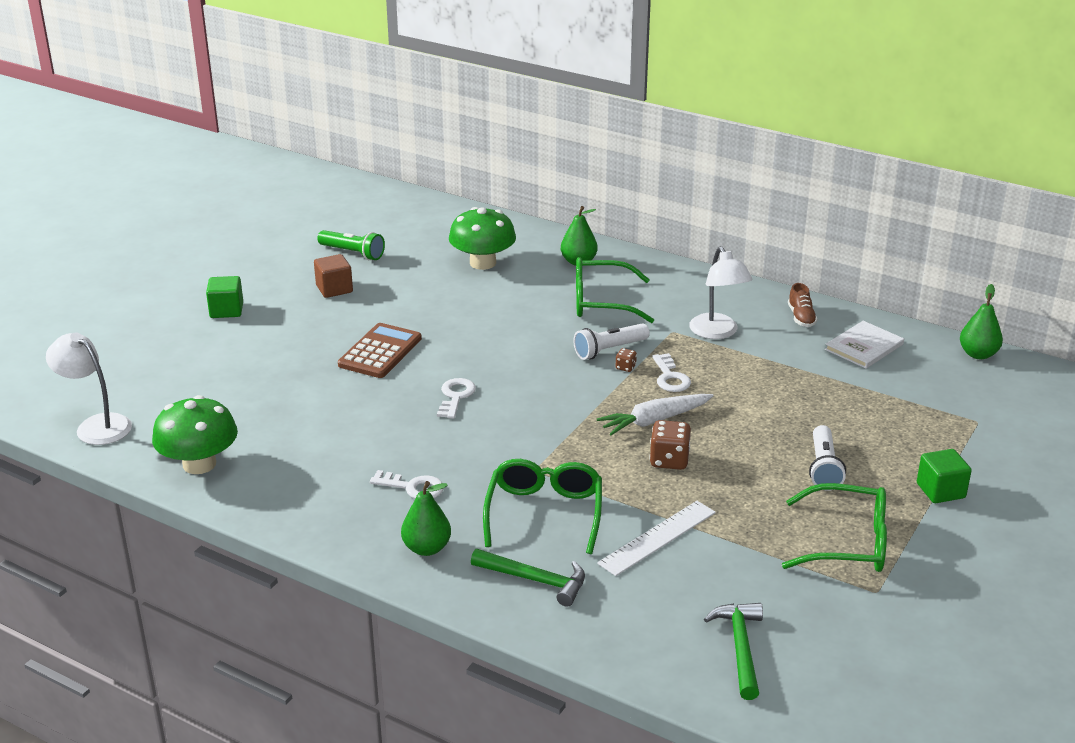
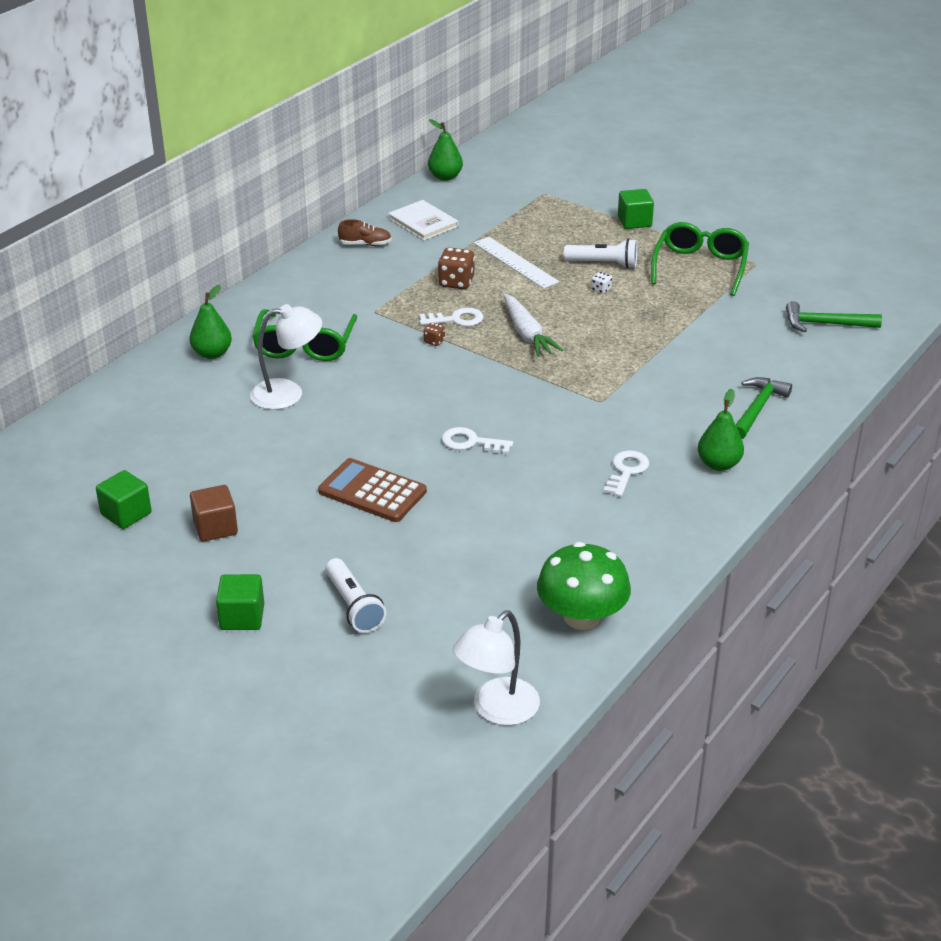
camera: 85 degrees left, 5 degrees up
(353, 253) = (126, 514): green flashlight -> green cube
(483, 263) = (190, 416): green mushroom -> none
(544, 513) = (665, 399): green glasses -> none
(609, 350) = (400, 348): white flashlight -> white flashlight (354, 606)
(657, 538) = (697, 347): white ruler -> white ruler (515, 262)
(669, 460) = (589, 332): brown dice -> brown dice (456, 282)
(717, 332) = (381, 288): white lamp -> white lamp (288, 393)
(762, 467) = (601, 290): none -> white dice

